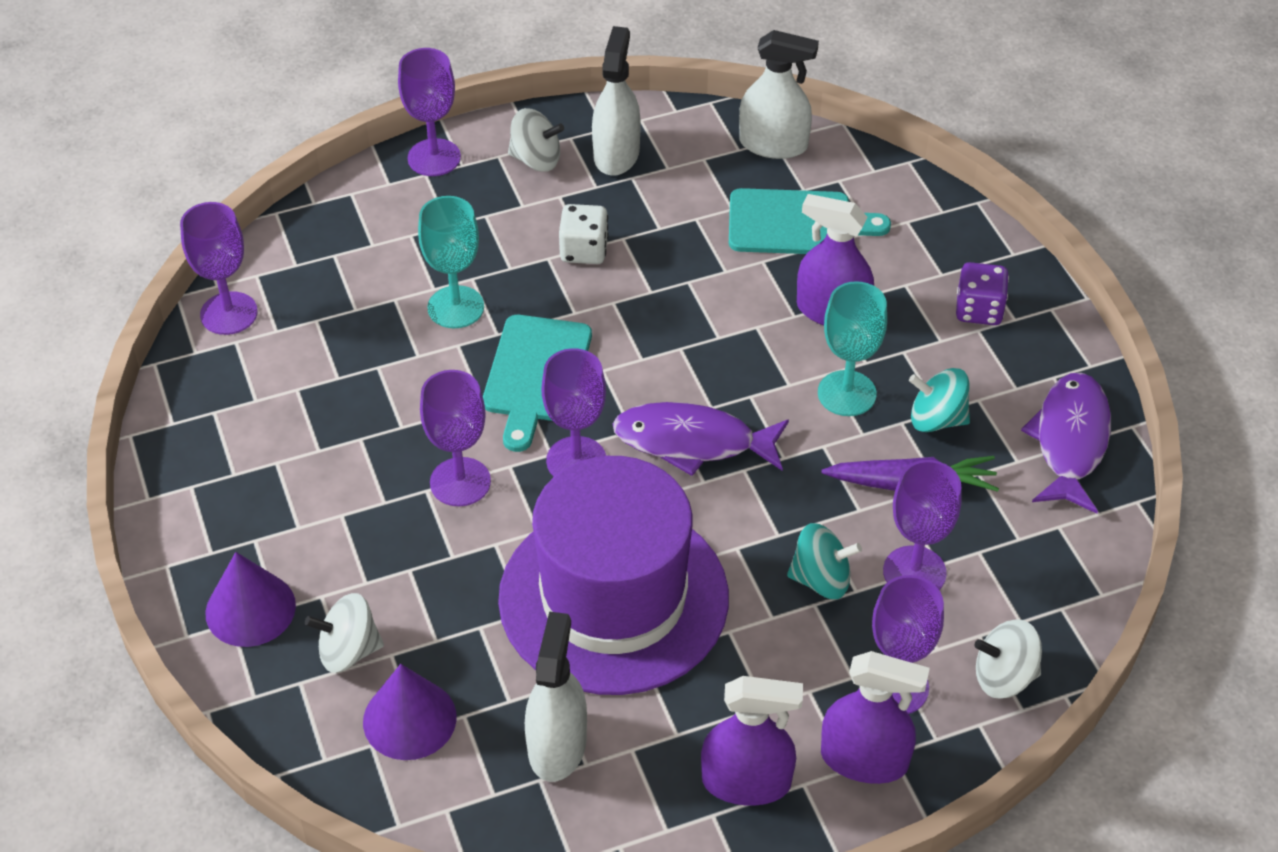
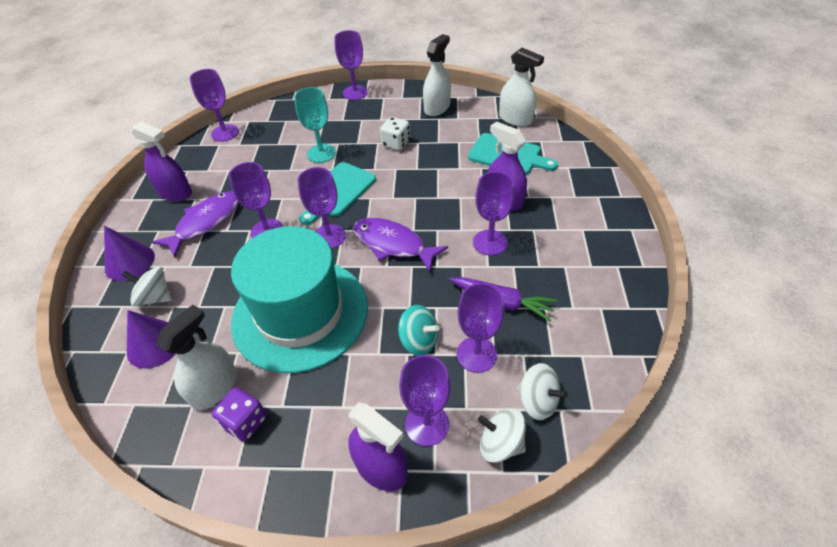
camera: 25 degrees right, 0 degrees up
(536, 160) = (399, 102): white spinning top -> white spinning top (537, 401)
(613, 598) = (300, 313): purple hat -> turquoise hat
(746, 782) = (301, 453): purple spray bottle -> purple spray bottle (175, 192)
(846, 393) = (490, 242): turquoise goblet -> purple goblet
(936, 419) = (534, 270): turquoise spinning top -> none
(979, 310) = (587, 219): purple dice -> purple dice (245, 422)
(1070, 441) = (612, 305): purple fish -> purple fish (205, 222)

